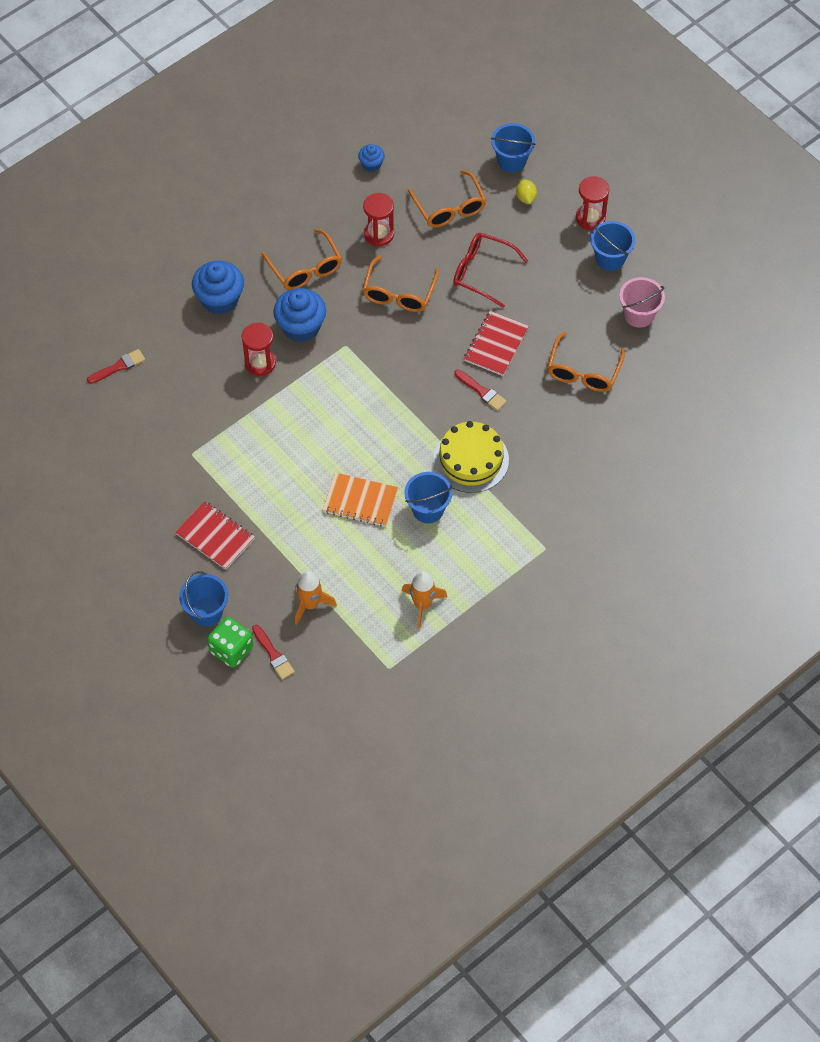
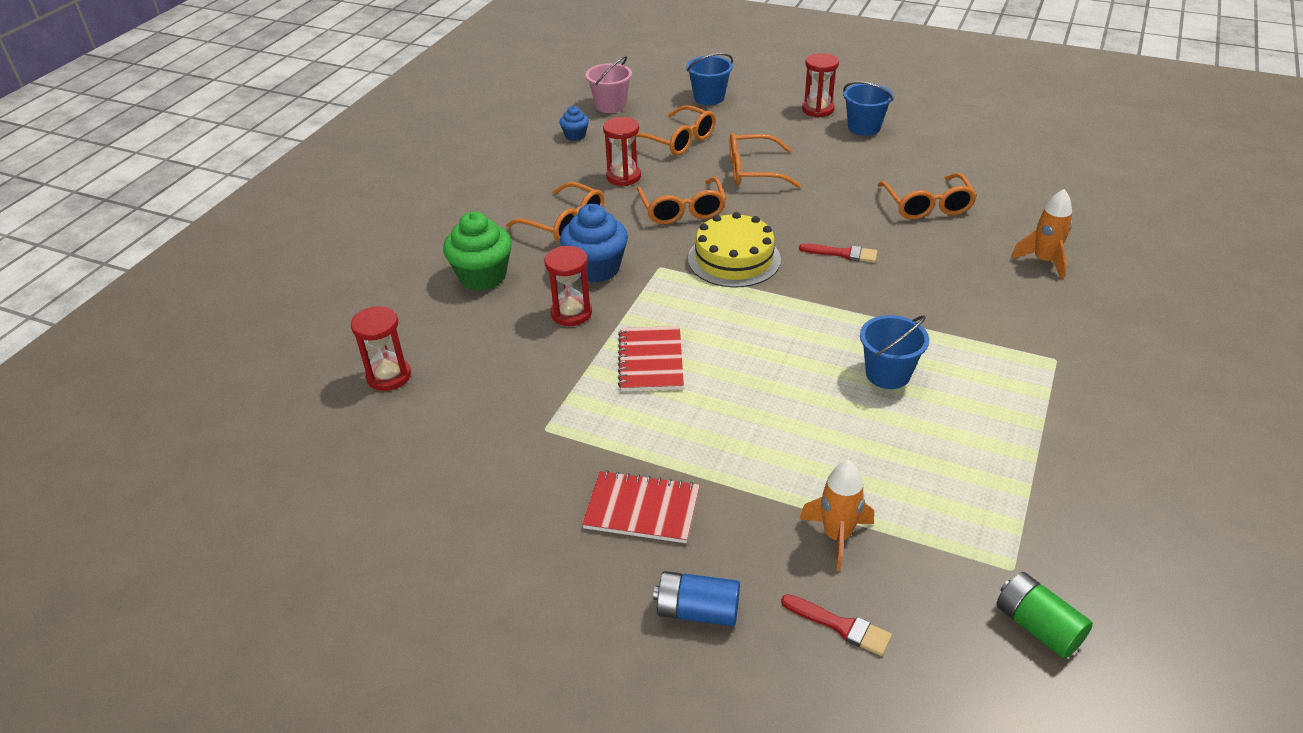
camera: 25 degrees left, 20 degrees down
(118, 366) = (389, 376): red brush -> red hourglass
(206, 611) = (697, 611): blue bucket -> blue battery
(220, 299) = (482, 276): blue cupcake -> green cupcake
(231, 649) = (773, 648): green dice -> none
(360, 501) = (800, 396): orange notebook -> none
(373, 703) = (1037, 626): none -> green battery
(422, 604) = (979, 474): orange rocket -> orange rocket (1043, 261)
(471, 459) = (889, 312): yellow cake -> yellow cake (734, 259)
(482, 272) = (753, 171): red glasses -> orange glasses
(496, 344) = (820, 215): red notebook -> red notebook (650, 361)
(526, 198) = (745, 114): yellow lemon -> none
(639, 315) = (932, 153): pink bucket -> pink bucket (610, 105)

